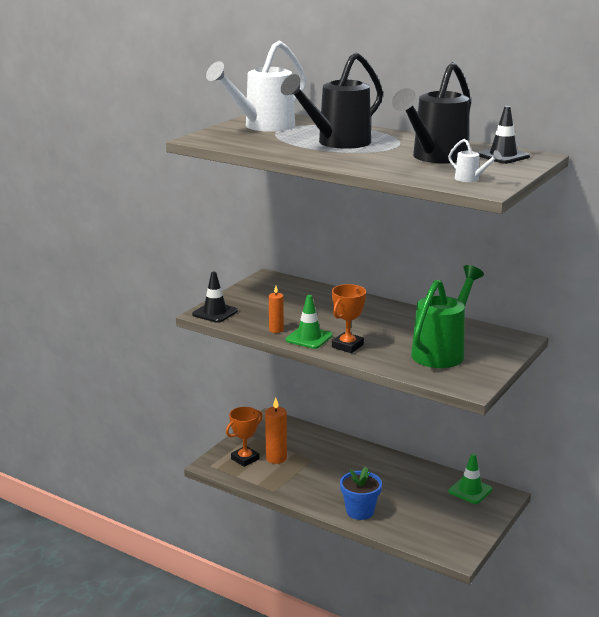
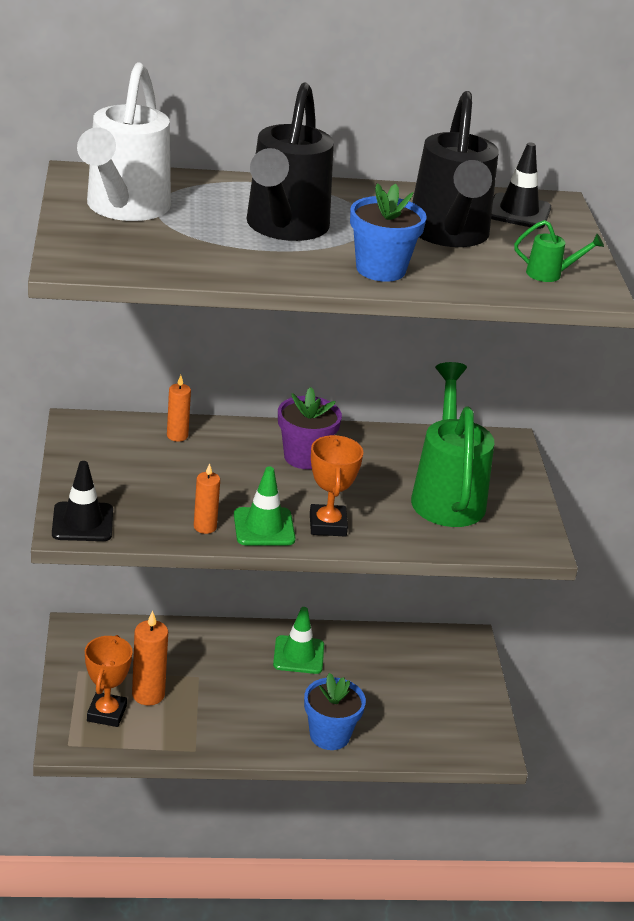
camera: 40 degrees left, 10 degrees up
(314, 292) = (177, 436): none -> orange candle
(363, 163) = (380, 269): none -> blue flower pot
(375, 316) = (304, 457): none -> purple flower pot
(470, 179) = (550, 274): white watering can -> green watering can
(470, 490) = (426, 648): green traffic cone -> green traffic cone (298, 655)

